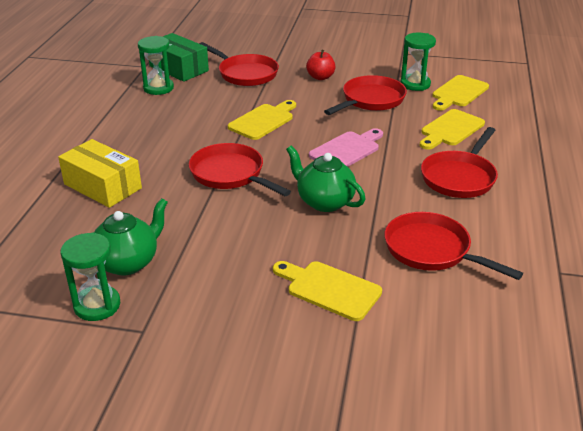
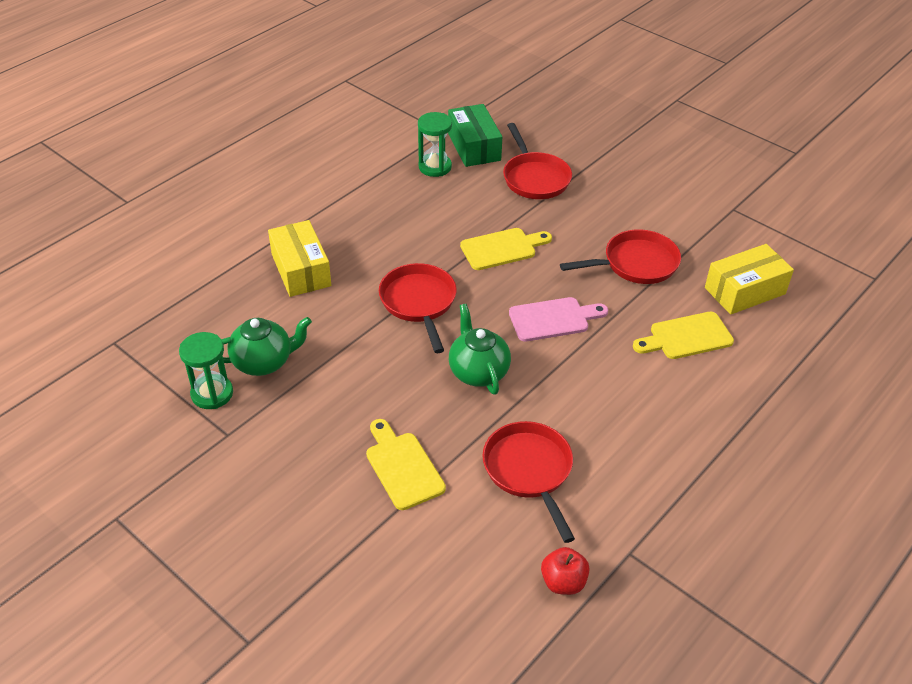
camera: 30 degrees right, 10 degrees up
(320, 77) = (609, 211): red apple -> red apple (563, 582)
(415, 84) = (706, 260): green hourglass -> none
(458, 93) = (745, 291): yellow cutting board -> yellow box
(459, 177) = (637, 401): red pan -> none

